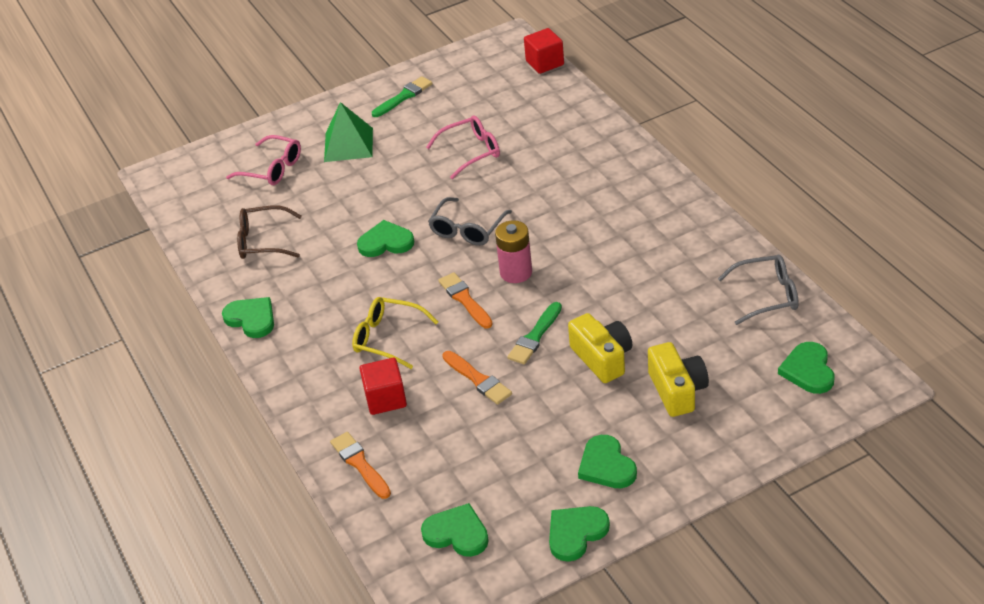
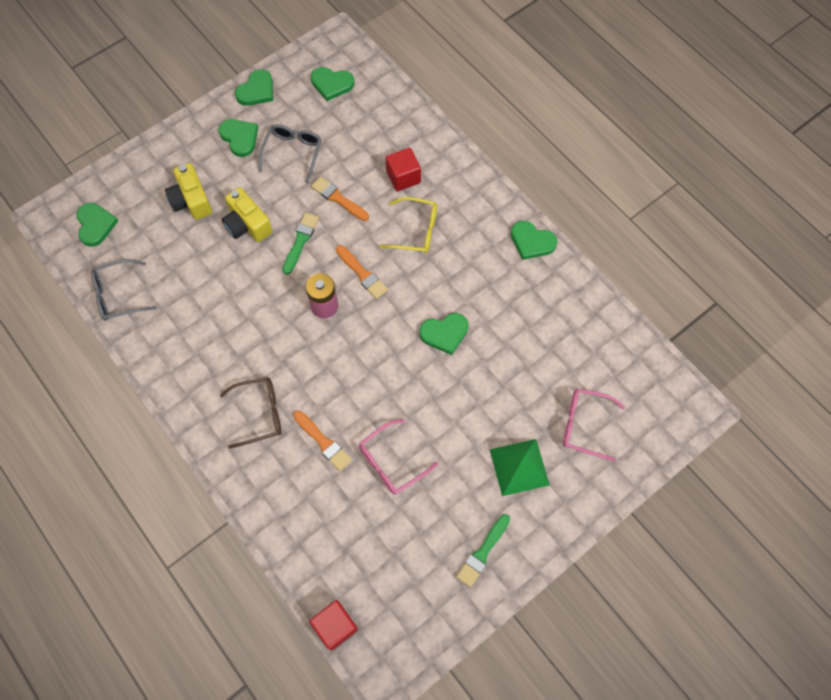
camera: 165 degrees right, 25 degrees up
(263, 241) = (556, 327): brown glasses -> brown glasses (260, 413)
(360, 464) = (407, 125): orange brush -> orange brush (323, 442)
(467, 230) = (375, 354): grey glasses -> grey glasses (293, 153)

